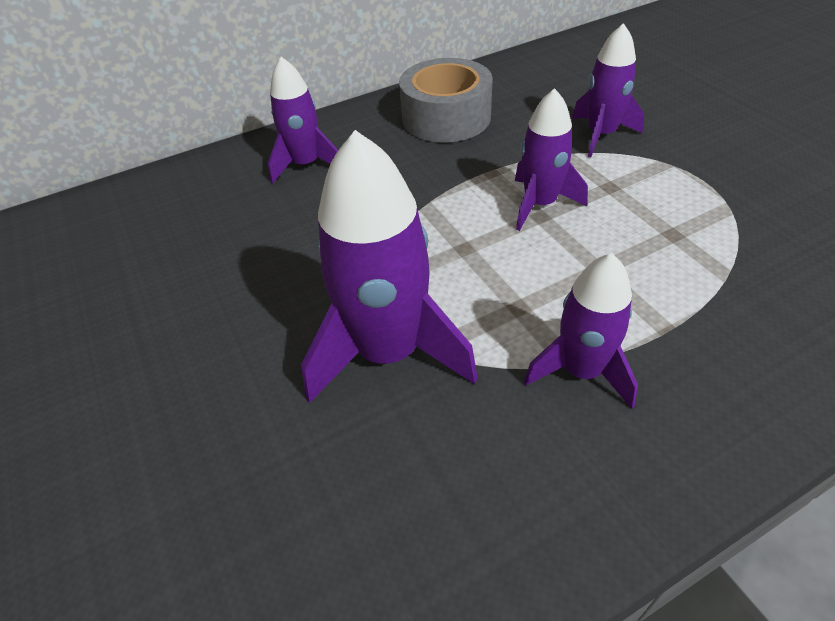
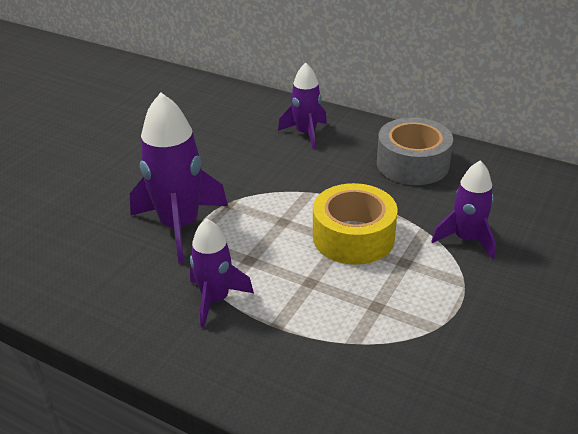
camera: 55 degrees right, 10 degrees down
(540, 204) = (353, 237): purple rocket -> yellow tape

